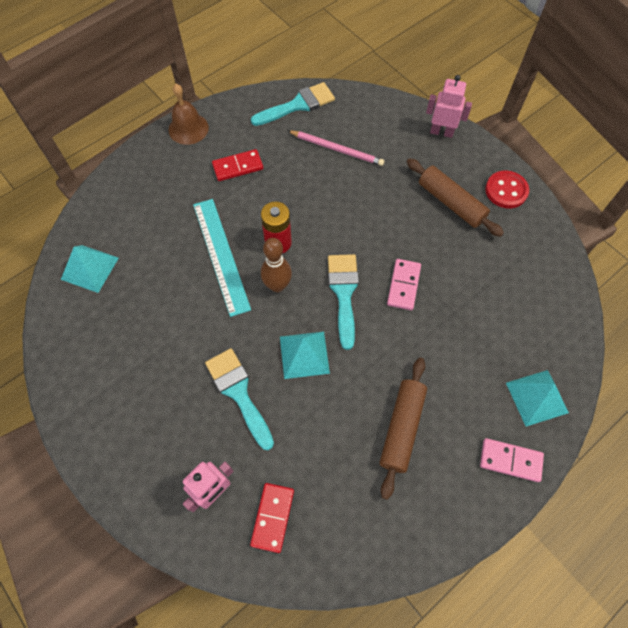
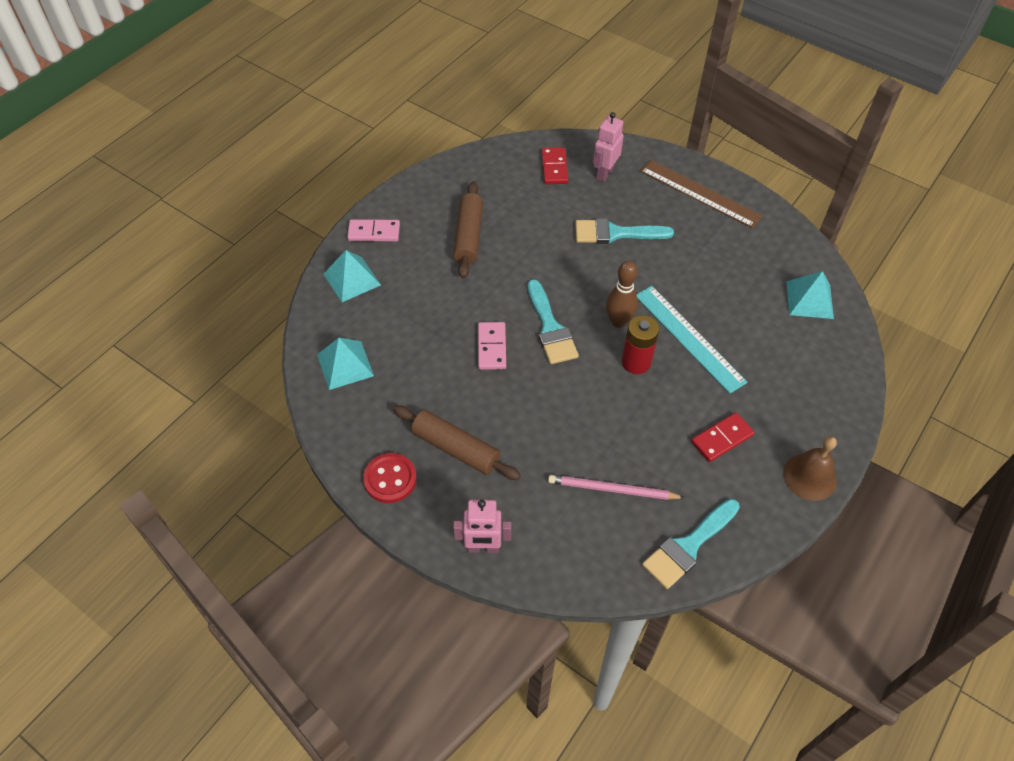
camera: 165 degrees right, 10 degrees down
(119, 428) = (700, 193): none -> brown ruler
(239, 393) = (615, 233): turquoise brush -> turquoise brush turned 135 degrees clockwise
(304, 354) = (570, 270): turquoise pyramid -> turquoise pyramid (345, 365)

